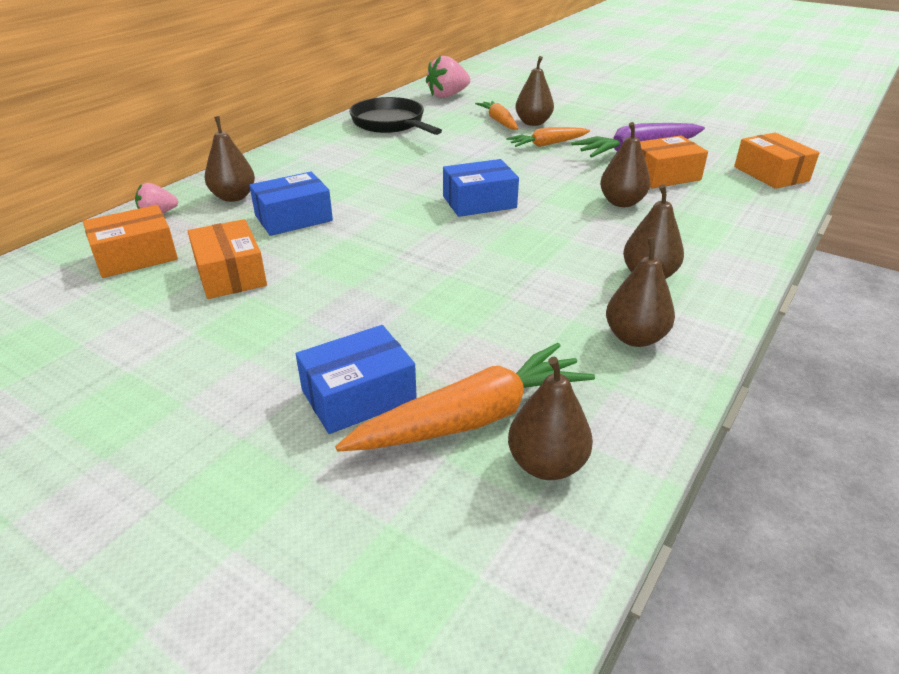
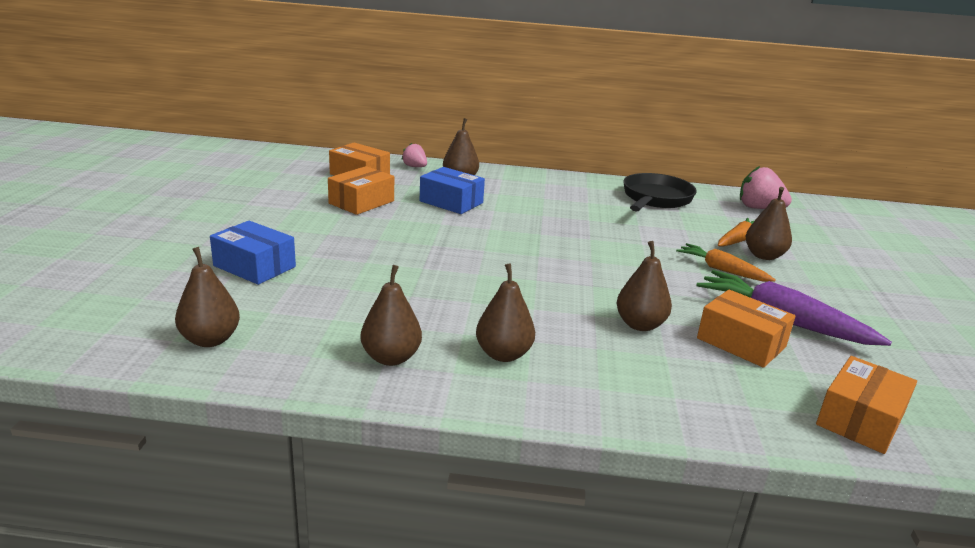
camera: 60 degrees right, 10 degrees down
(472, 418) = (248, 306): orange carrot -> none
(479, 202) = (555, 259): blue box -> none

